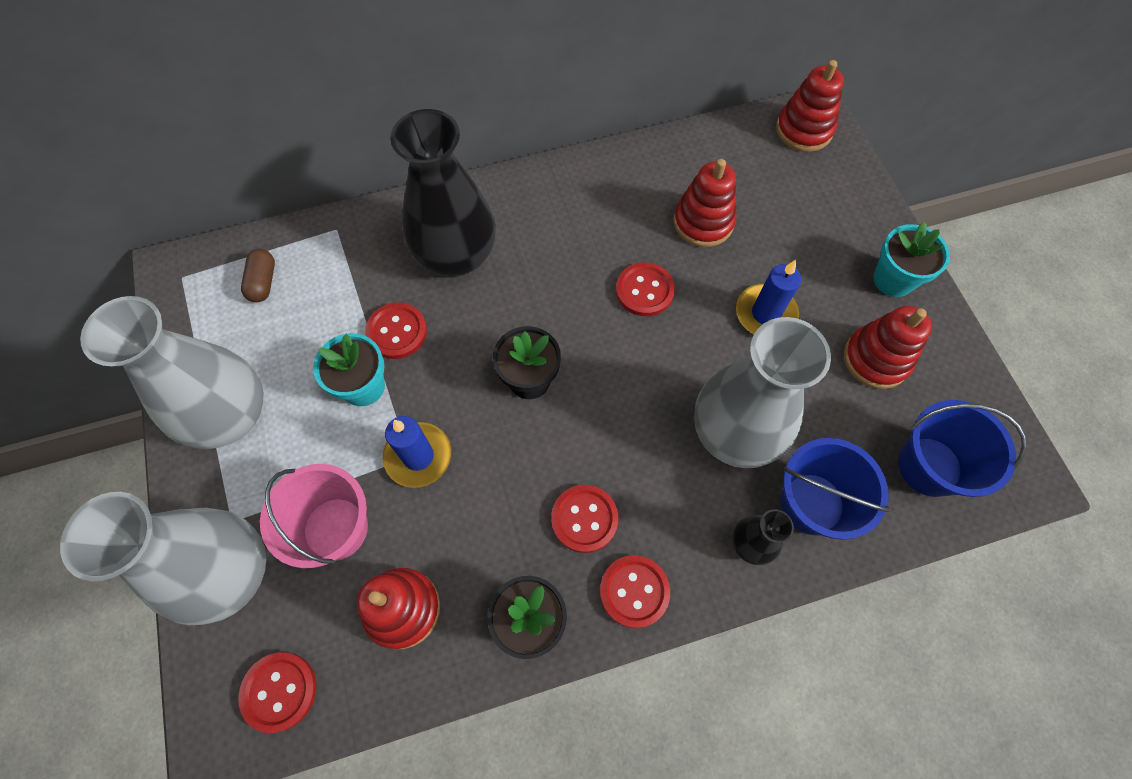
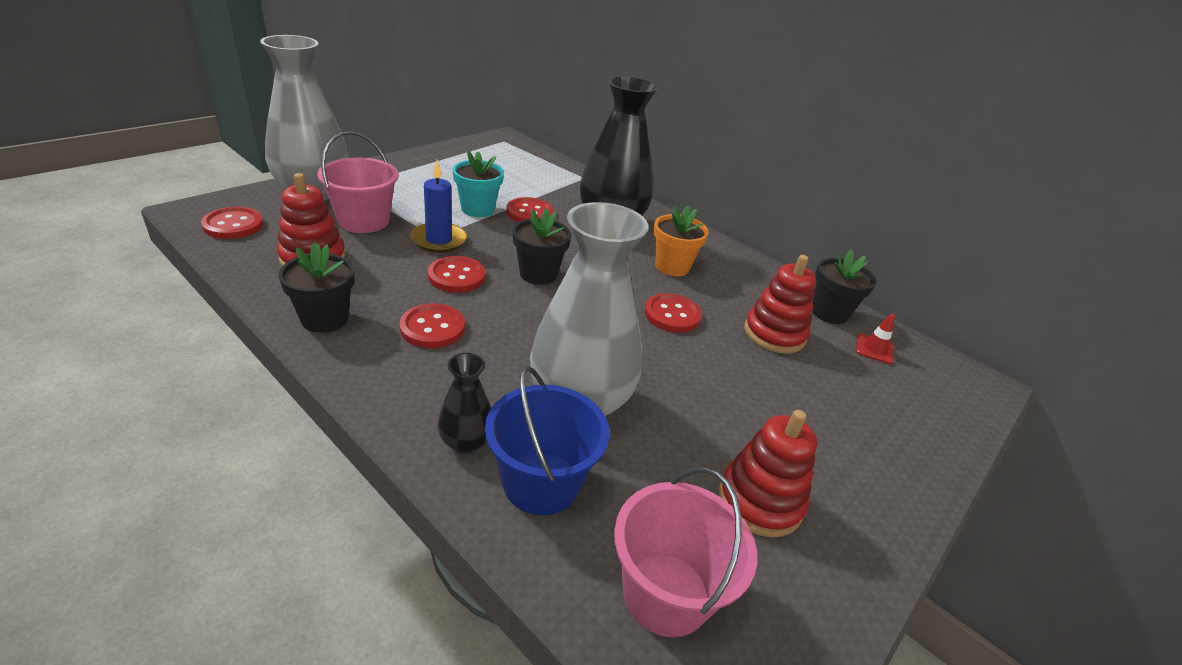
camera: 55 degrees right, 30 degrees down
(230, 415) = (423, 171): grey vase -> none
(263, 282) = (523, 163): brown capsule -> none
(566, 244) = (672, 266): none -> orange flower pot
(634, 591) = (377, 372): red button -> red button (456, 276)
(691, 156) = (829, 313): none -> black flower pot
(750, 158) = (874, 349): none -> red traffic cone
(765, 313) = (725, 396): blue candle -> none
(803, 130) = (952, 378): red stacking toy -> none
(893, 279) = (873, 494): turquoise flower pot -> none
(929, 466) = (666, 593): blue bucket -> pink bucket

